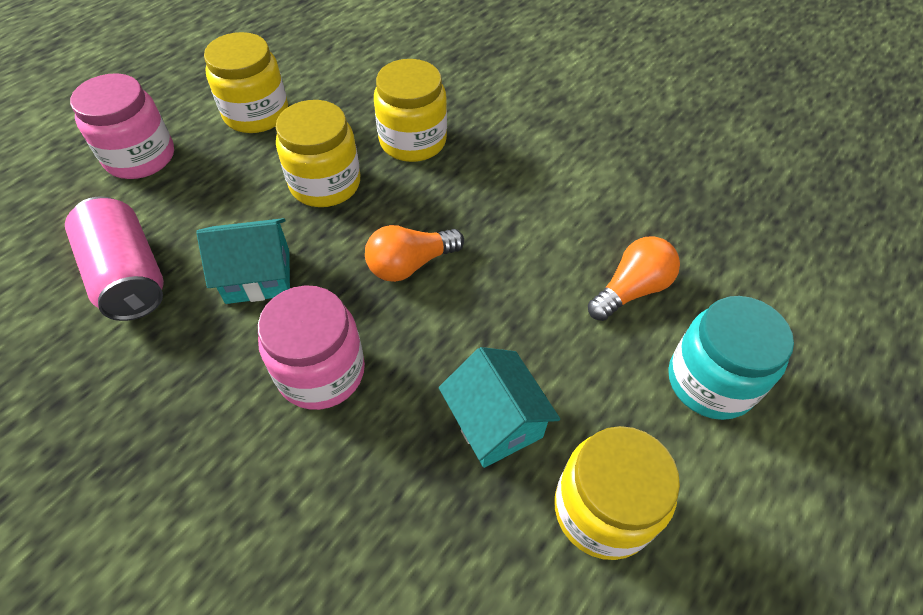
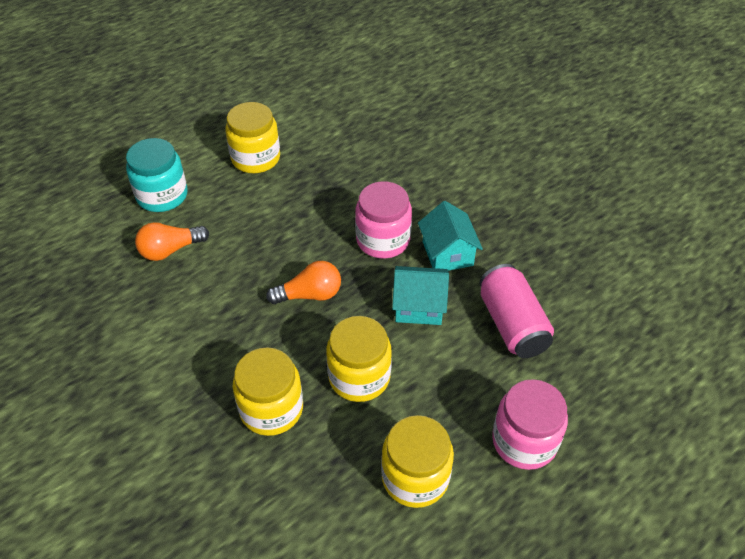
camera: 165 degrees left, 5 degrees down
(495, 422) = (291, 199): turquoise house -> turquoise house (447, 253)

